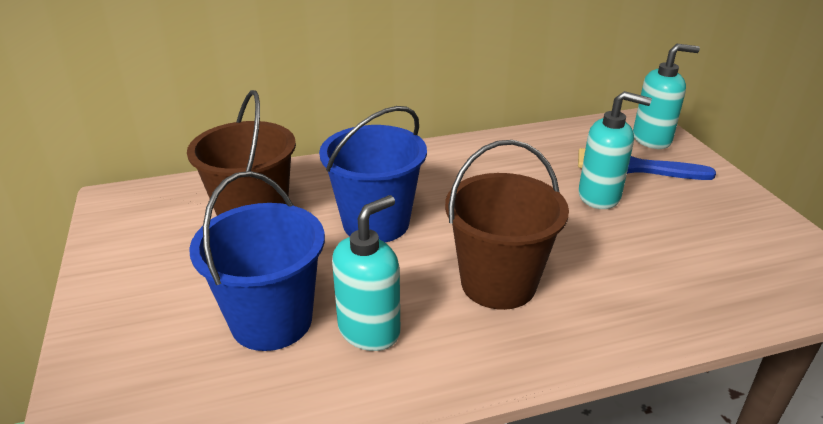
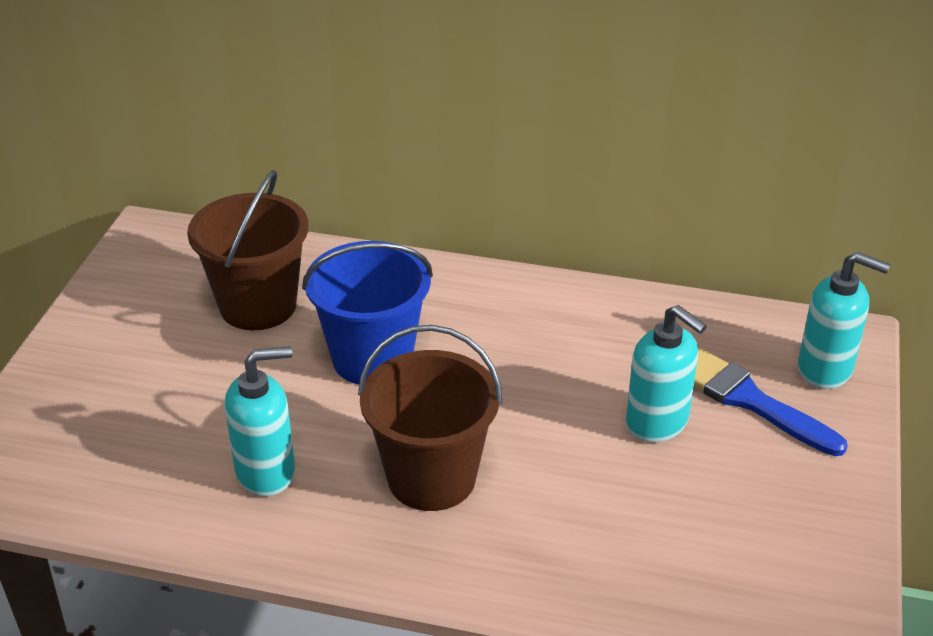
camera: 30 degrees right, 5 degrees up
(271, 321) = (190, 426): blue bucket -> none

